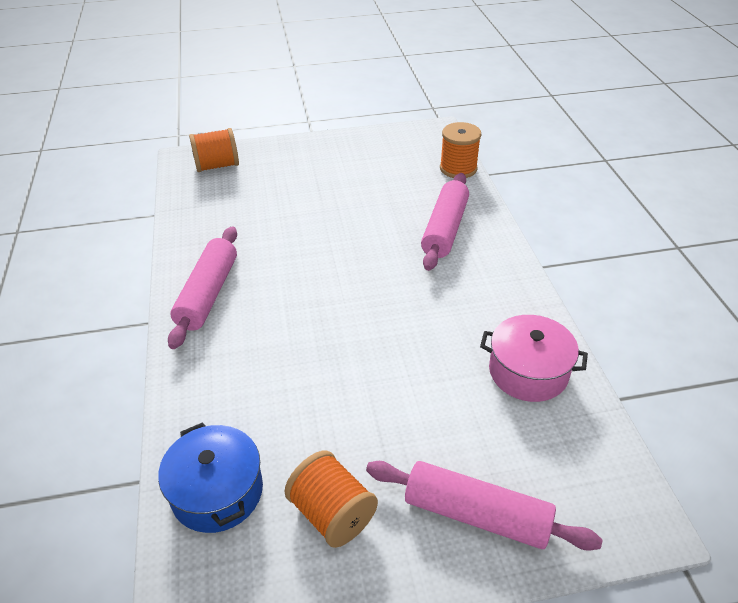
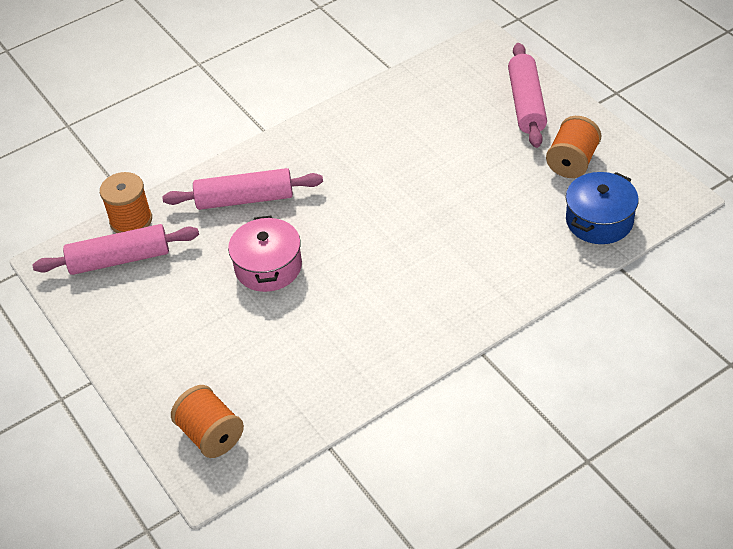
camera: 110 degrees left, 5 degrees up
(208, 294) = (426, 325): pink rolling pin -> pink rolling pin (119, 259)
(528, 371) = (395, 109): pink pot -> pink pot (268, 267)

